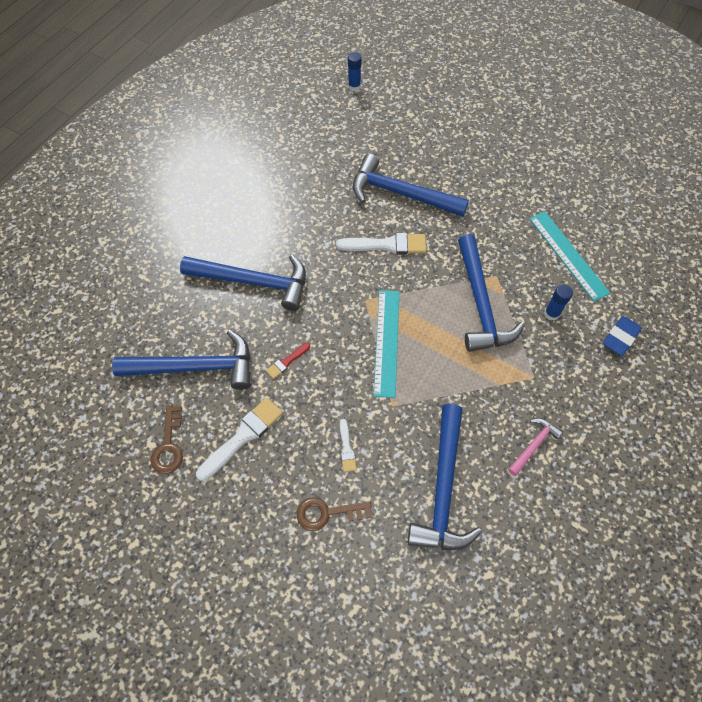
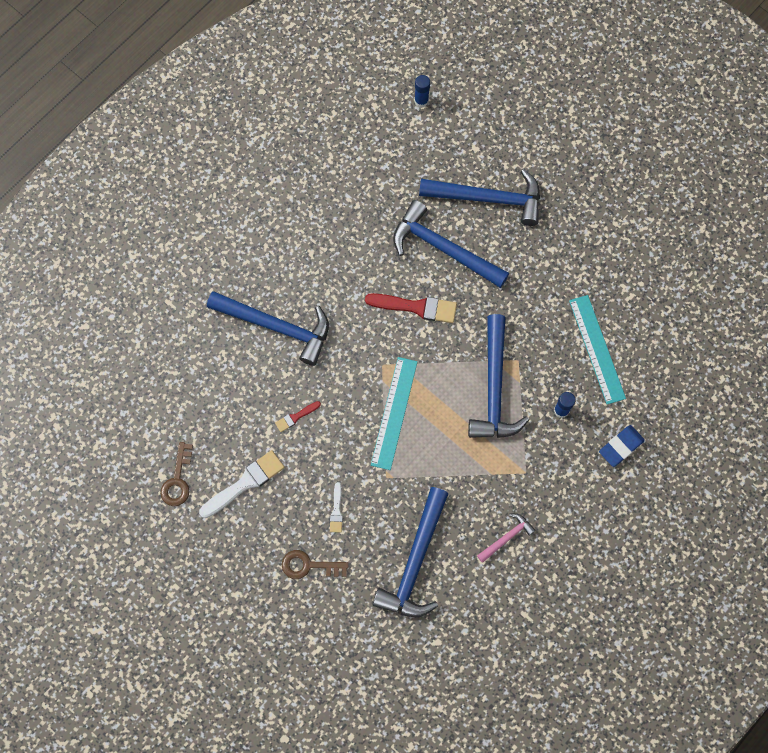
camera: 10 degrees right, 10 degrees up
(195, 367) = (210, 408): blue hammer -> blue hammer (488, 199)
(387, 245) = (416, 307): white brush -> red brush

